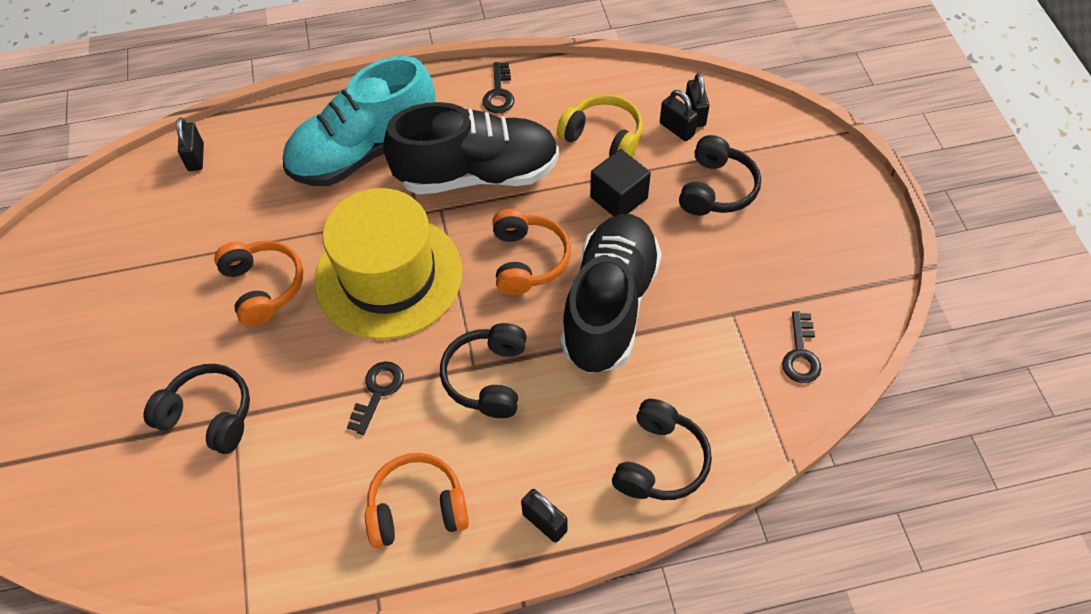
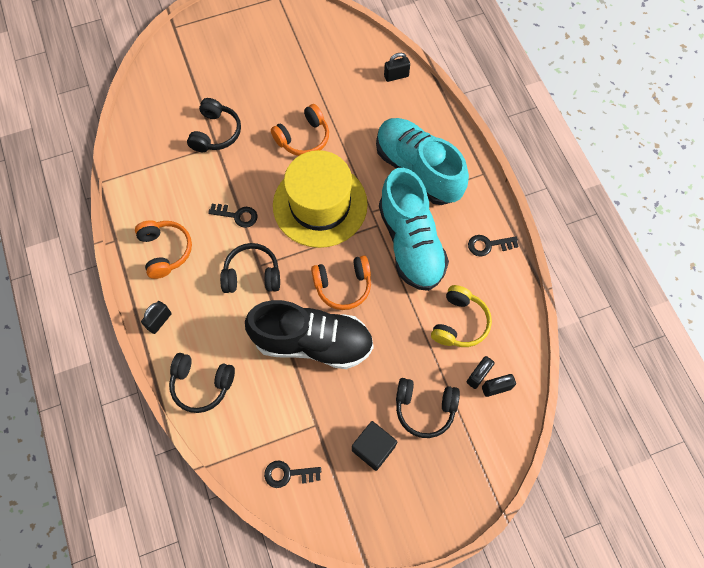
camera: 80 degrees right, 10 degrees up
(477, 174) = (411, 243): black shoe -> turquoise shoe
(618, 197) = (405, 339): black cube -> black cube (373, 448)

